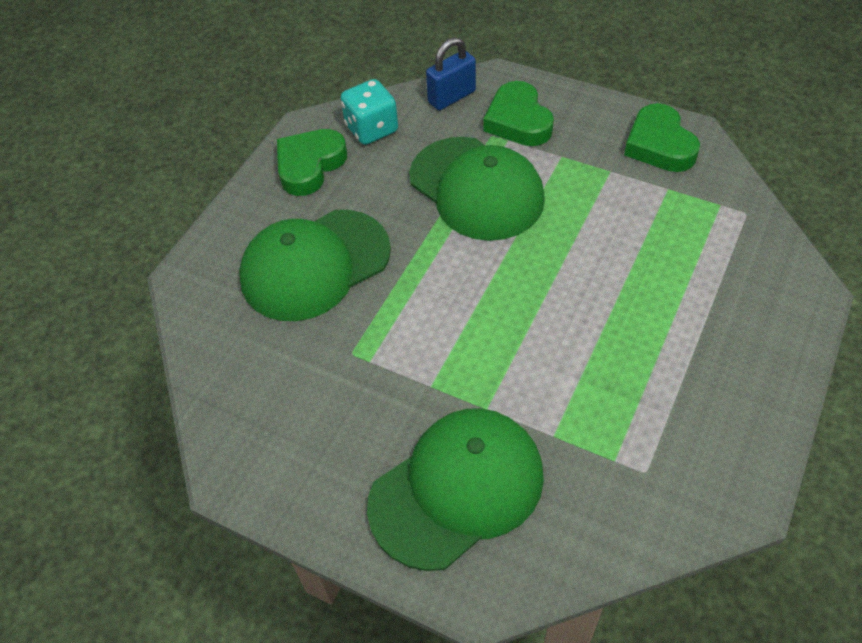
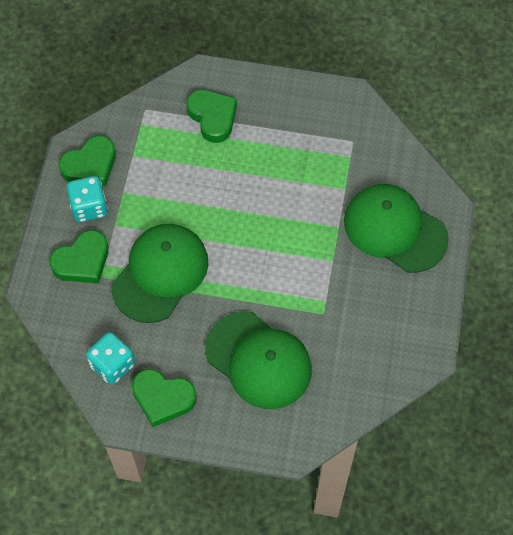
camera: 110 degrees left, 10 degrees up
(451, 97) = (63, 315): blue padlock -> none
(595, 136) = (89, 207): none -> turquoise dice
(722, 288) = (213, 117): none -> green heart

